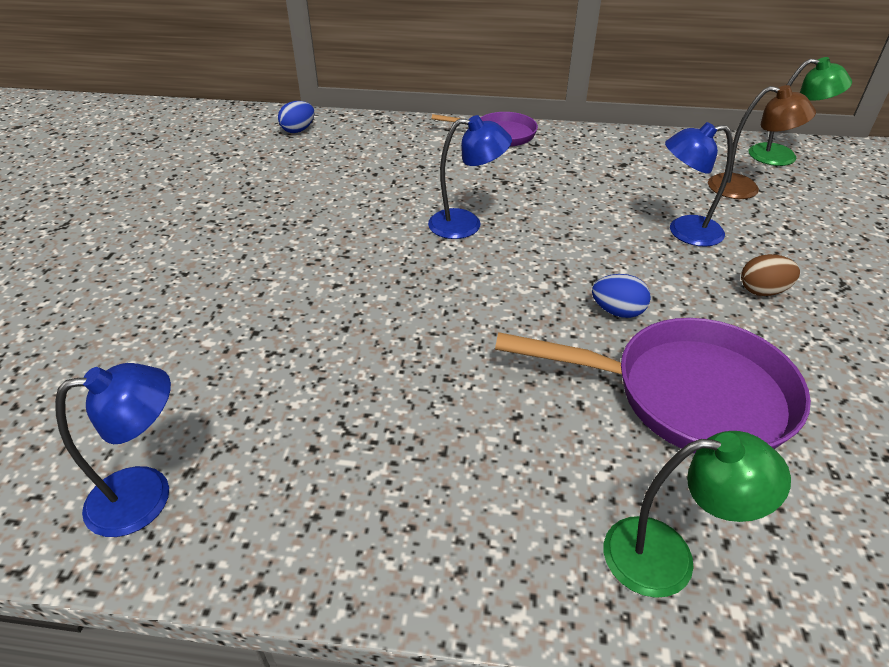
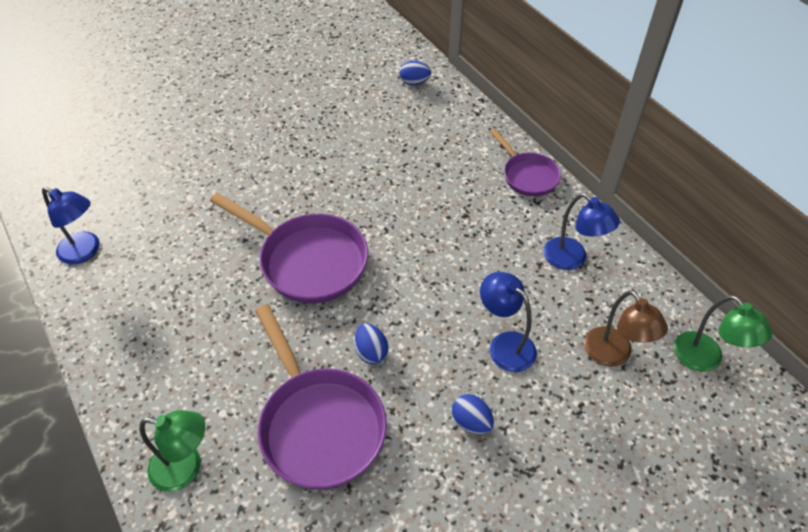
camera: 50 degrees right, 10 degrees up
(441, 296) = (308, 261): none -> purple pan
(466, 224) = (392, 228): blue lamp -> blue lamp (572, 259)
(667, 557) = (186, 468): green lamp -> green lamp turned 45 degrees counterclockwise
(762, 291) = (471, 422): brown egg -> blue egg

